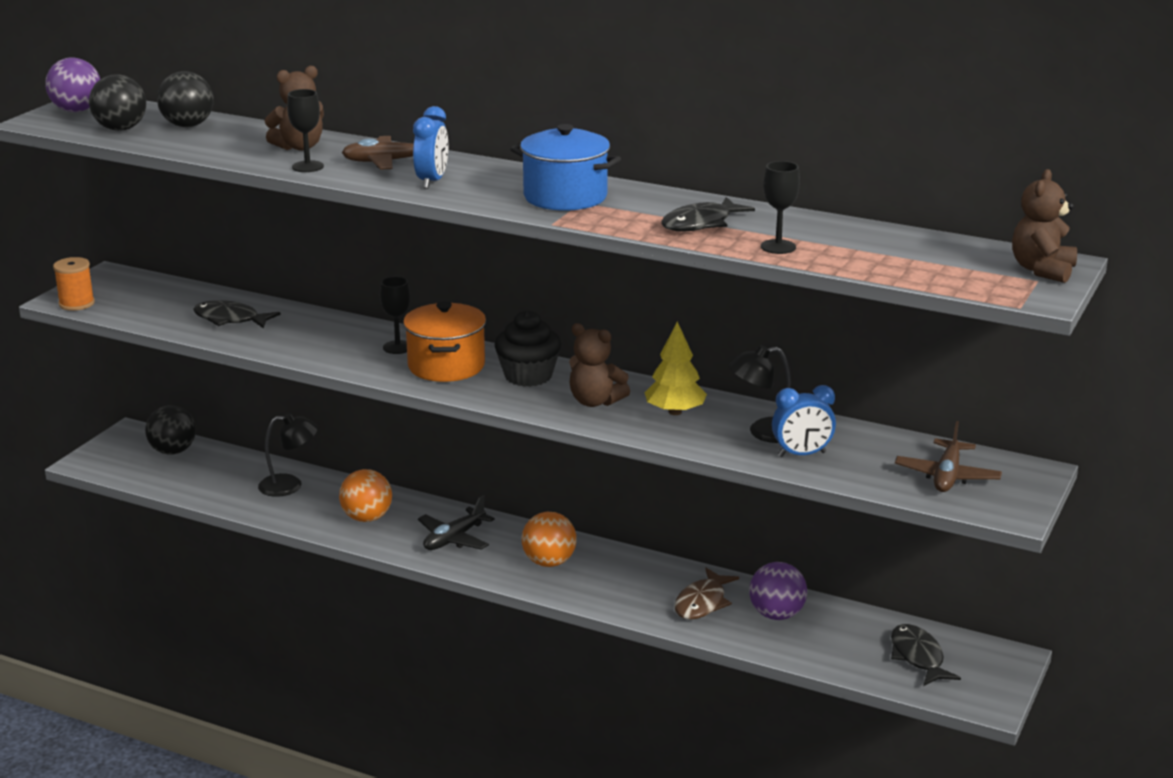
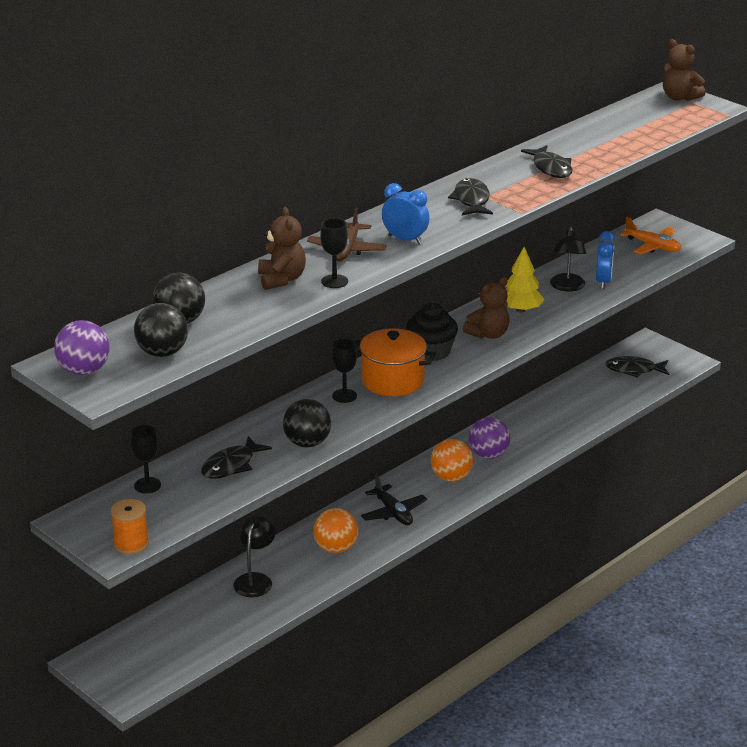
camera: 70 degrees left, 5 degrees up
(173, 451) = (144, 638): black ball -> black ball (307, 443)
(565, 197) = (471, 200): blue pot -> black fish
(702, 603) = (536, 428): brown fish -> none
(776, 615) = (564, 405): purple ball -> purple ball (488, 455)
(778, 247) = (605, 154): black goblet -> black goblet (147, 485)
(947, 476) = (652, 246): brown plane -> orange plane

